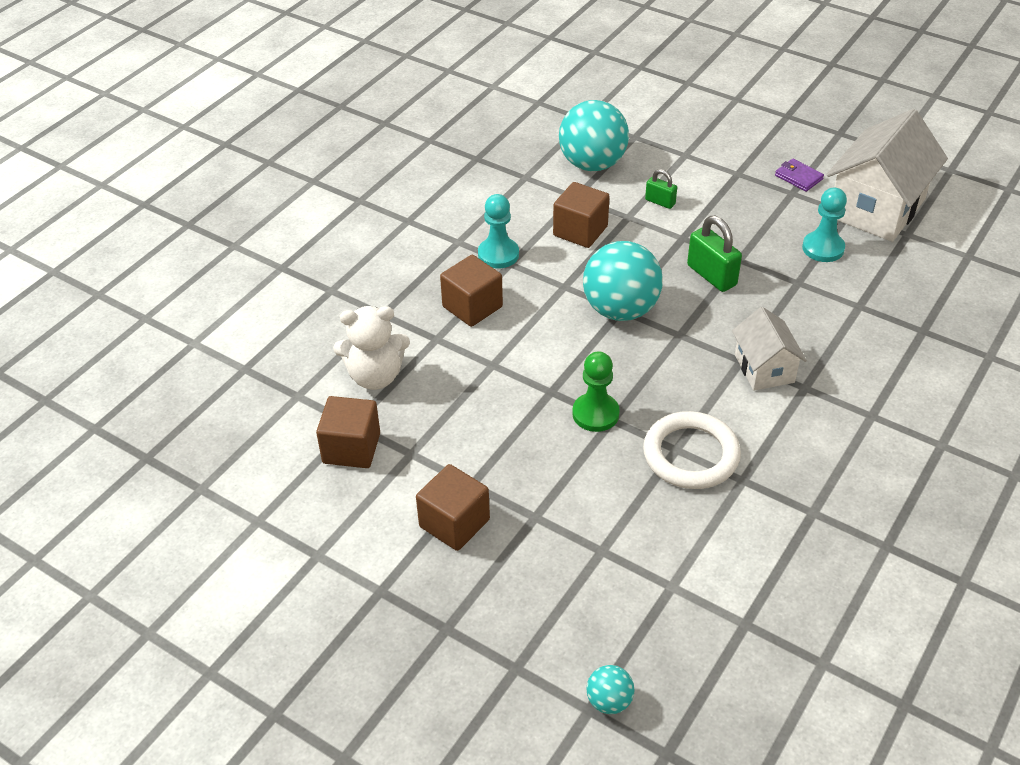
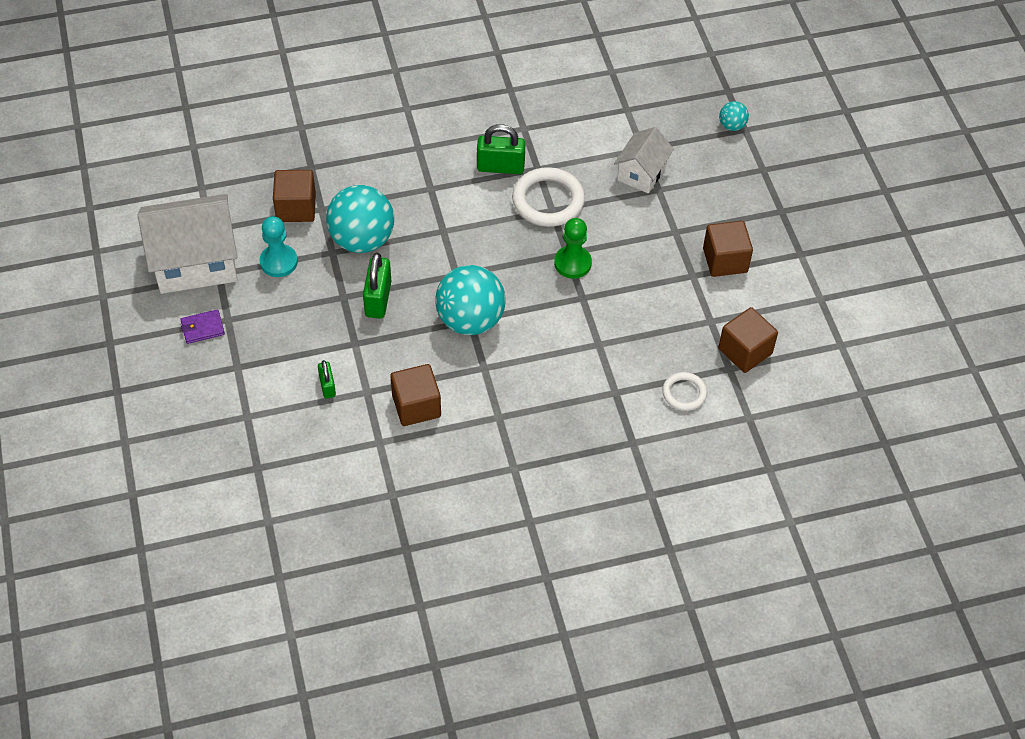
camera: 140 degrees left, 10 degrees up
(375, 376) = (684, 393): white teddy bear -> white ring
(472, 307) = (565, 399): brown cube -> brown cube (296, 208)
(498, 254) = (498, 431): turquoise pawn -> none
(592, 164) = (326, 465): turquoise ball -> turquoise ball (362, 240)
(764, 368) = (437, 215): white house -> white house (641, 173)
(776, 454) = (500, 167): none -> green padlock
(798, 177) = (202, 328): purple wallet -> purple wallet turned 75 degrees clockwise

